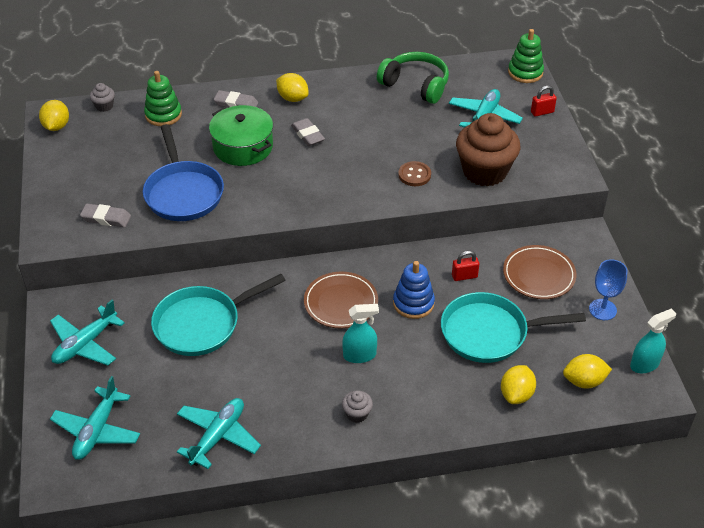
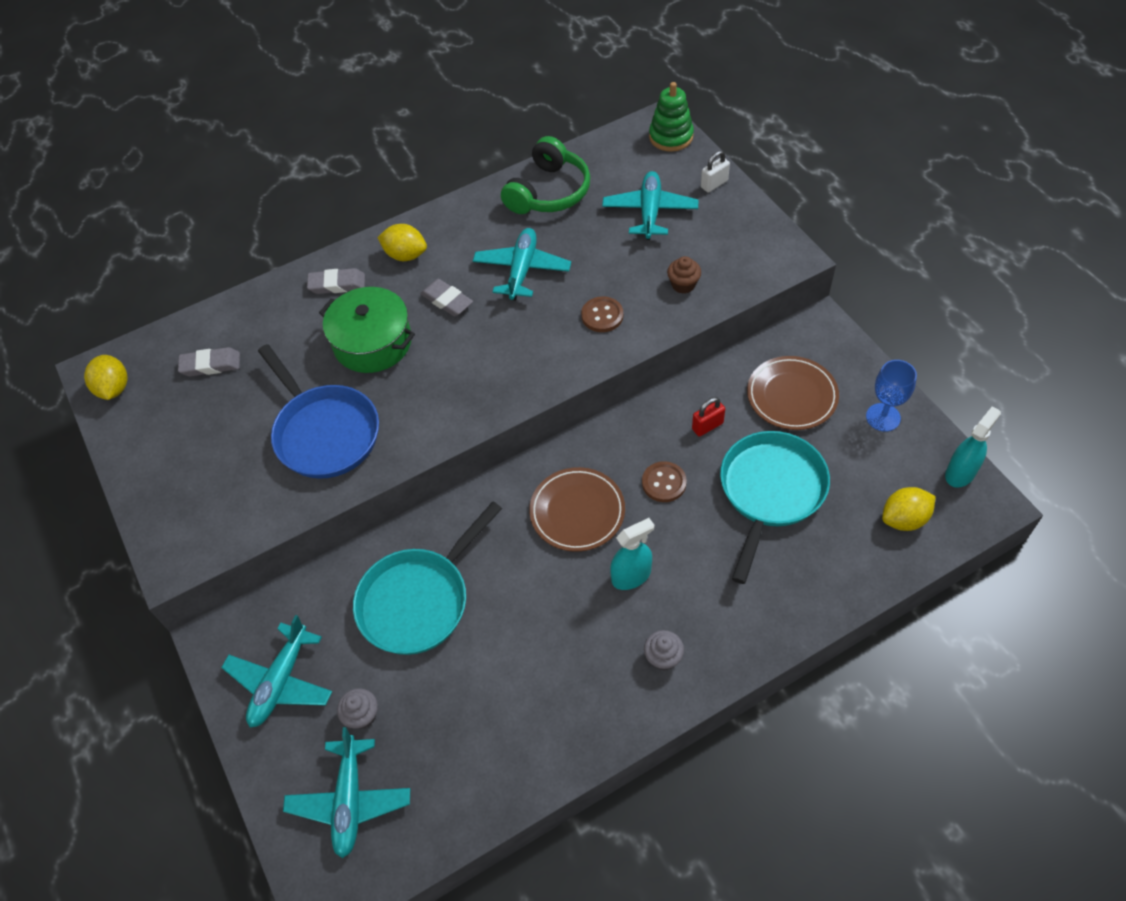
camera: 15 degrees left, 10 degrees up
(104, 106) = (166, 339): grey cupcake -> grey cupcake (362, 715)
(106, 218) = (239, 502): grey eraser -> grey eraser (211, 365)
(163, 115) = (249, 328): green stacking toy -> none
(218, 436) = (507, 751): turquoise plane -> turquoise plane (522, 270)
(413, 303) = (664, 483): blue stacking toy -> brown button
(415, 85) = (549, 192): green headphones -> green headphones turned 105 degrees clockwise
(484, 171) = (683, 285): brown cupcake -> brown cupcake, size x0.42
(490, 333) = (770, 492): turquoise pan -> turquoise pan turned 135 degrees clockwise
(516, 394) = (836, 564): yellow lemon -> none
(542, 112) = (714, 184): red padlock -> white padlock

